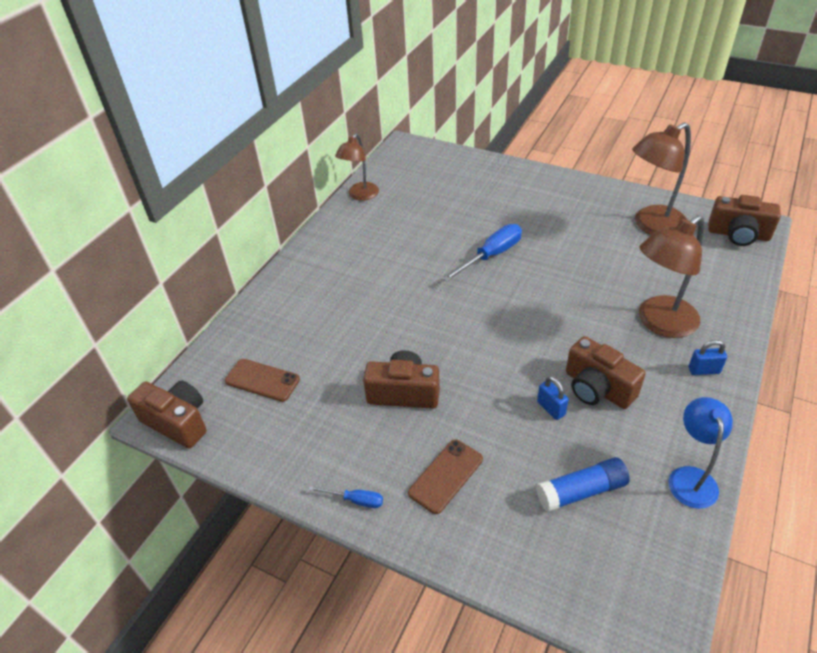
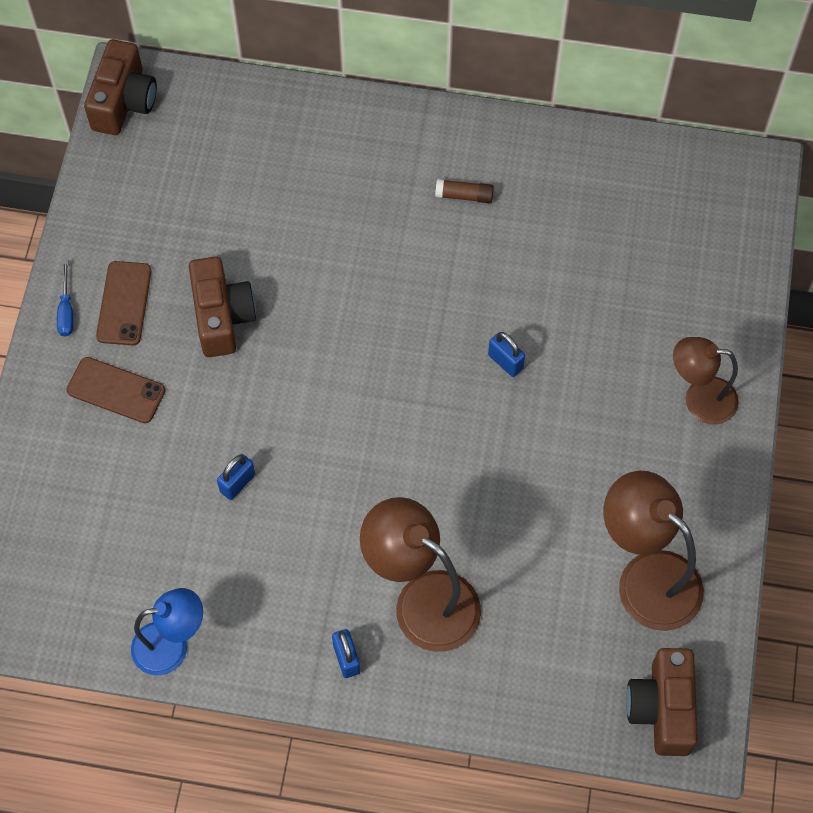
camera: 70 degrees right, 20 degrees up
(262, 380) = (203, 161): brown phone -> brown phone (124, 303)
(360, 195) = (595, 149): brown lamp -> brown lamp (699, 399)
(364, 252) = (464, 196): none -> brown glue stick
(491, 255) = (505, 362): blue screwdriver -> blue padlock
(581, 491) = (127, 531): blue glue stick -> none
(597, 388) = (283, 532): brown camera -> none

